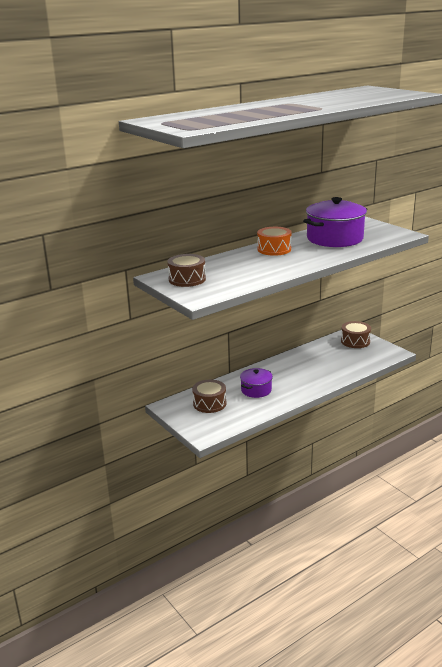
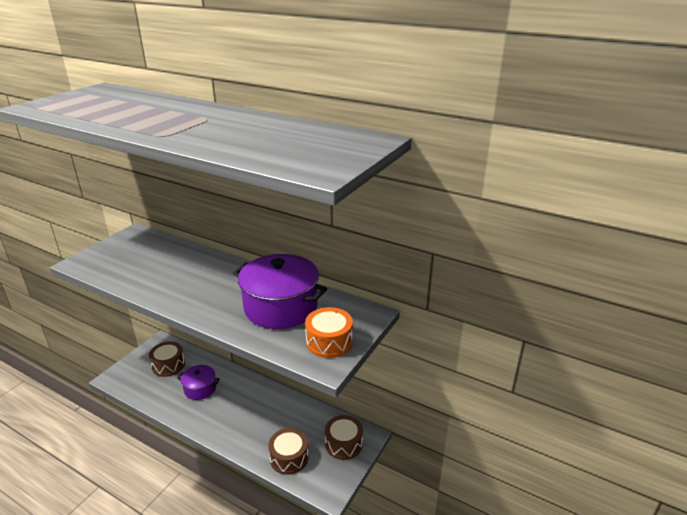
camera: 65 degrees right, 5 degrees up
(187, 279) = (128, 247): brown drum -> brown drum (289, 457)
(274, 249) = (227, 274): orange drum -> orange drum (329, 342)

